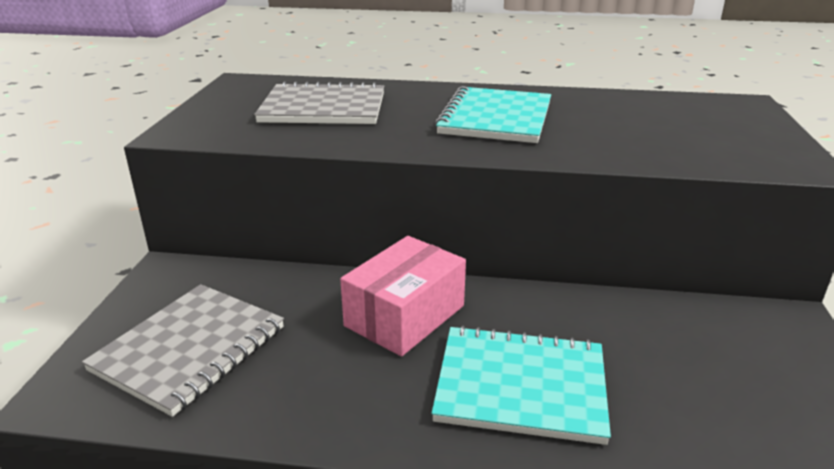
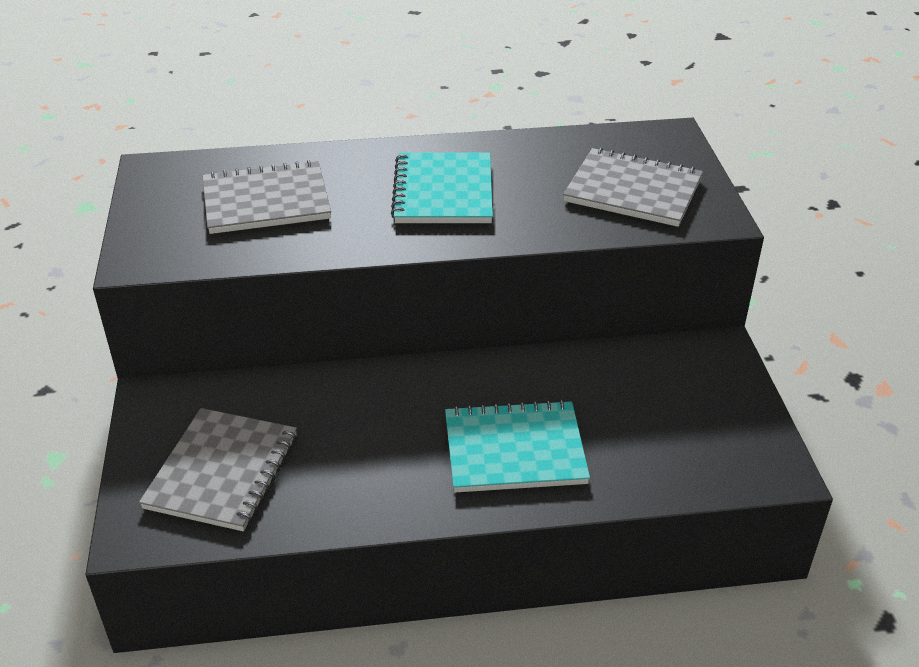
camera: 15 degrees left, 10 degrees up
(405, 316) = (399, 404): pink box -> none
(700, 136) = (633, 190): none -> grey notebook

